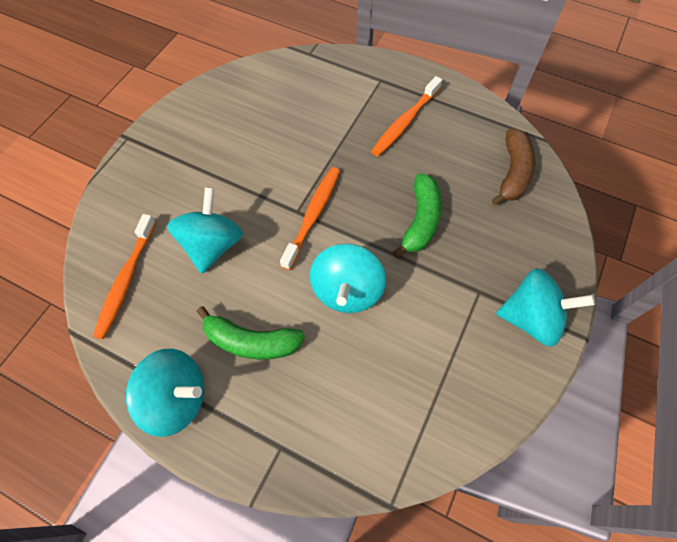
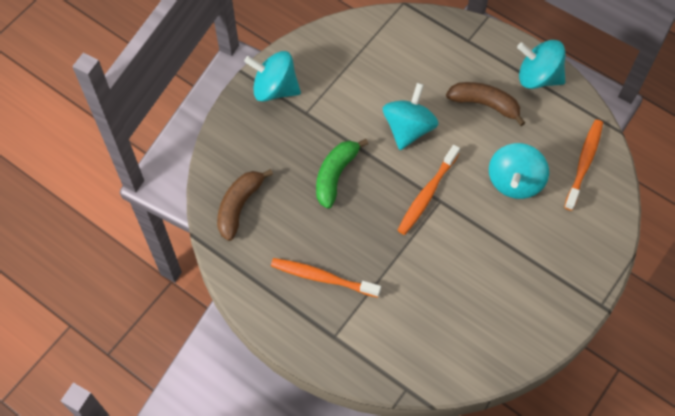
camera: 170 degrees left, 0 degrees up
(251, 341) = (485, 104): green banana -> brown banana
(405, 122) = (322, 278): orange toothbrush -> orange toothbrush turned 120 degrees counterclockwise

